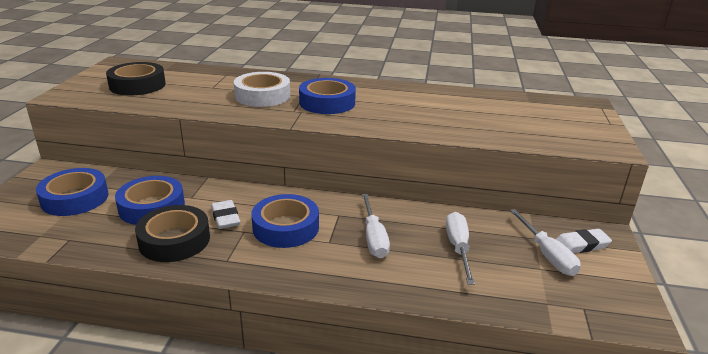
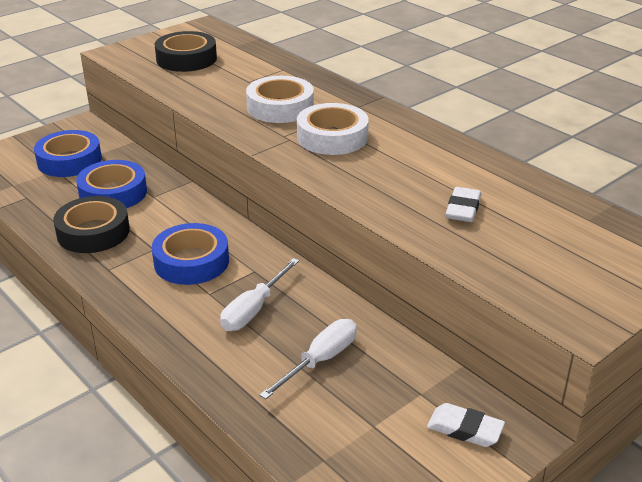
camera: 40 degrees right, 5 degrees up
(225, 218) = (155, 229): white eraser -> white eraser (463, 209)
(327, 102) = (332, 137): blue tape -> white tape
(547, 254) = (405, 417): white screwdriver -> none

